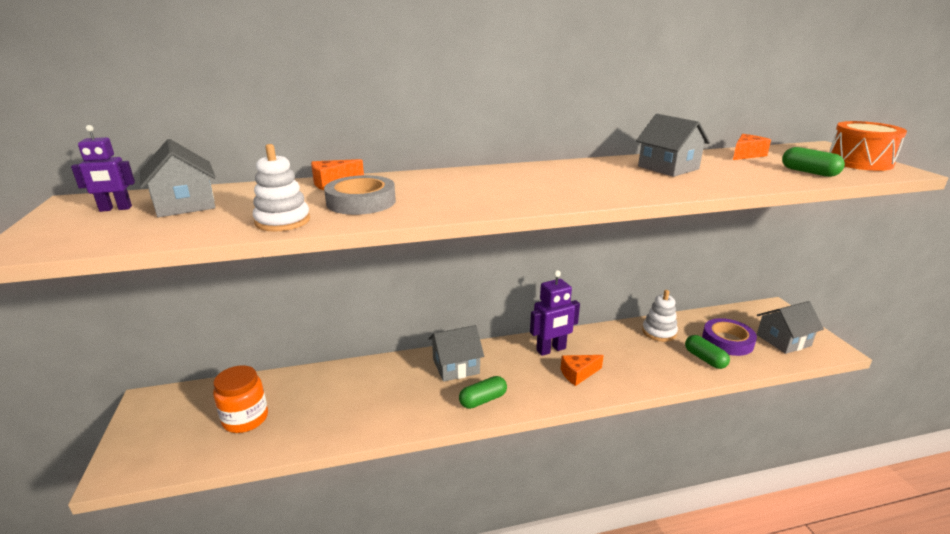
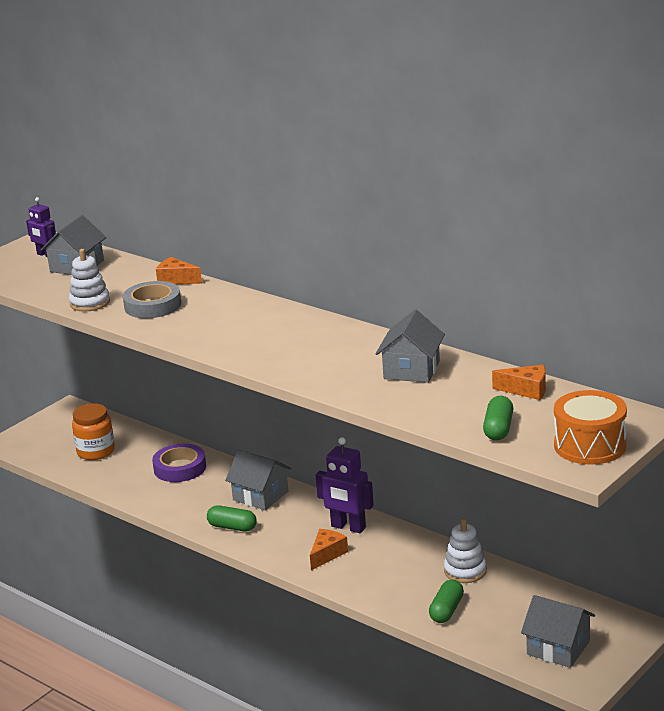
camera: 55 degrees right, 0 degrees up
(578, 374) = (327, 554): orange cheese -> orange cheese turned 90 degrees clockwise
(727, 341) = (505, 614): purple tape -> purple tape (180, 468)

